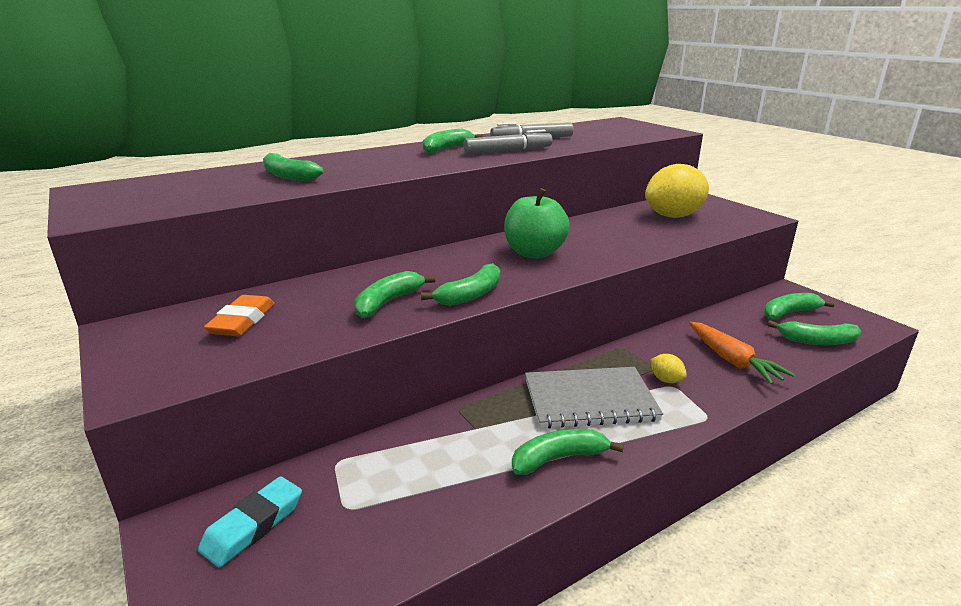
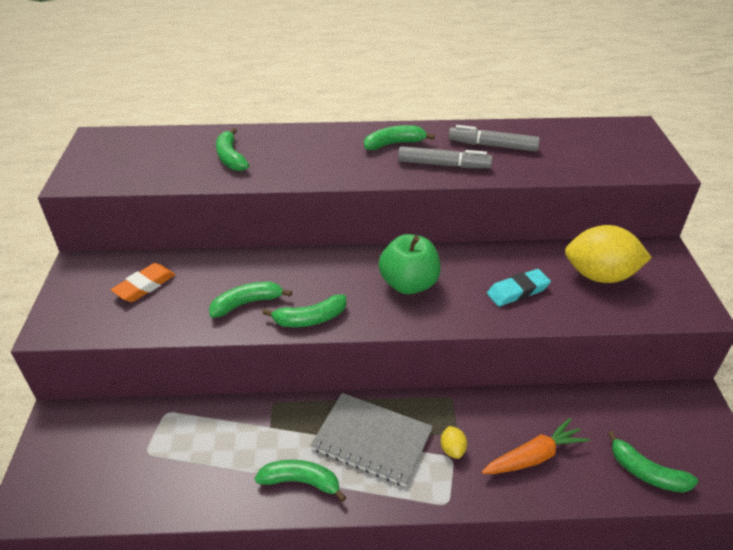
camera: 30 degrees right, 15 degrees up
(253, 525) = (93, 439): turquoise eraser -> turquoise eraser (517, 291)
(732, 361) = (534, 456): orange carrot -> orange carrot turned 120 degrees counterclockwise
(789, 313) = (660, 427): green banana -> none

